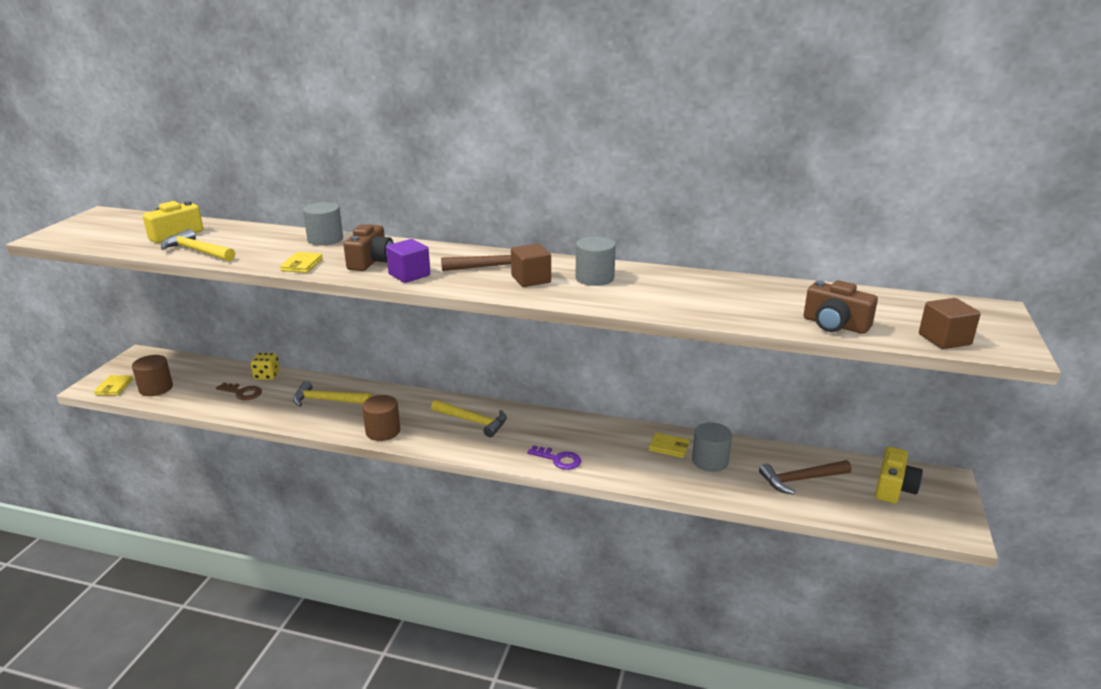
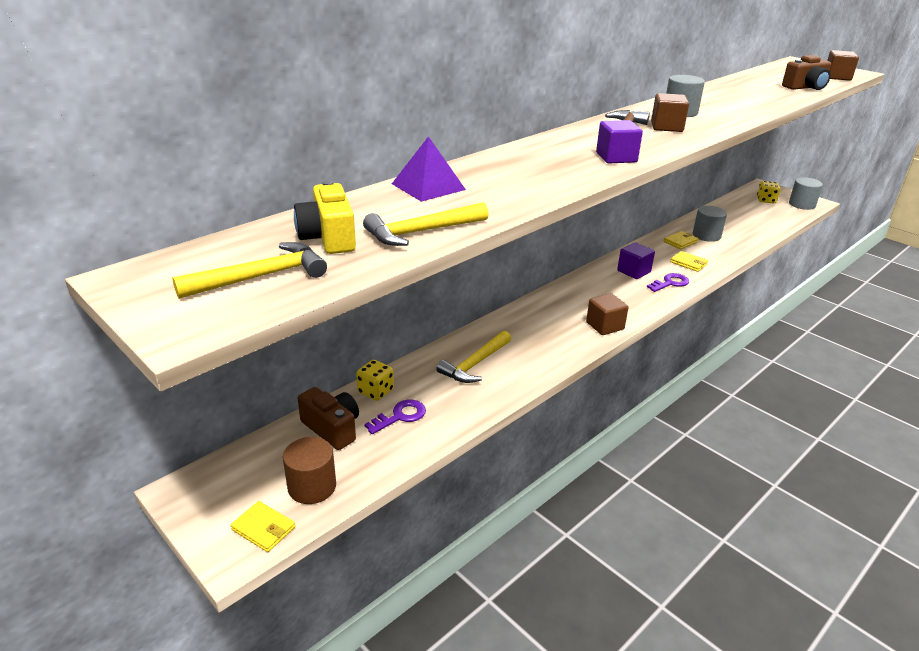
camera: 60 degrees left, 5 degrees up
(242, 392) = (400, 416): brown key -> purple key
(281, 236) = (428, 186): none -> purple pyramid
(302, 265) = (539, 190): yellow wallet -> yellow wallet (688, 263)
(325, 239) = (468, 170): grey cylinder -> grey cylinder (802, 204)
(371, 261) = (562, 164): brown camera -> brown camera (332, 428)
(383, 431) = (566, 347): brown cylinder -> none
(435, 442) = (605, 326): none -> brown cube
(473, 421) = (584, 300): yellow hammer -> yellow hammer (260, 277)
(561, 434) = (633, 271): none -> purple cube
(801, 480) = (744, 219): brown hammer -> none
(893, 488) = (766, 200): yellow camera -> yellow dice

